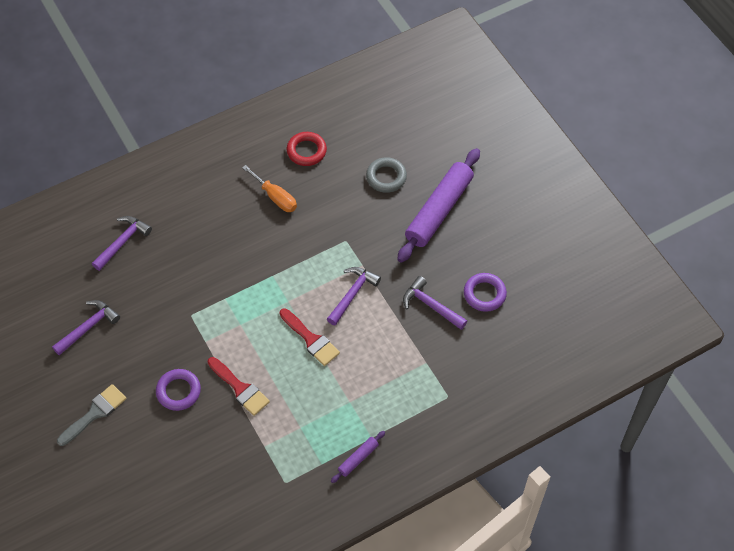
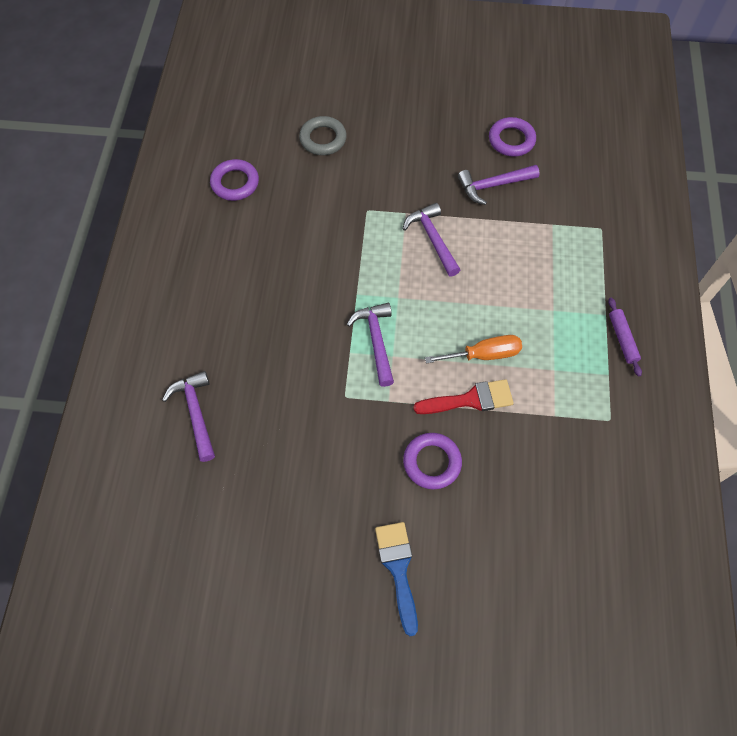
camera: 55 degrees left, 5 degrees up
(88, 327) = (279, 513): purple hammer -> purple hammer (376, 341)
(95, 413) = (398, 569): grey brush -> blue brush
(275, 197) = (266, 239): orange screwdriver -> orange screwdriver (484, 354)
(306, 151) = (235, 183): red ring -> purple ring
(311, 339) = (458, 303): red brush -> none
(439, 210) = (394, 121): purple rolling pin -> none

